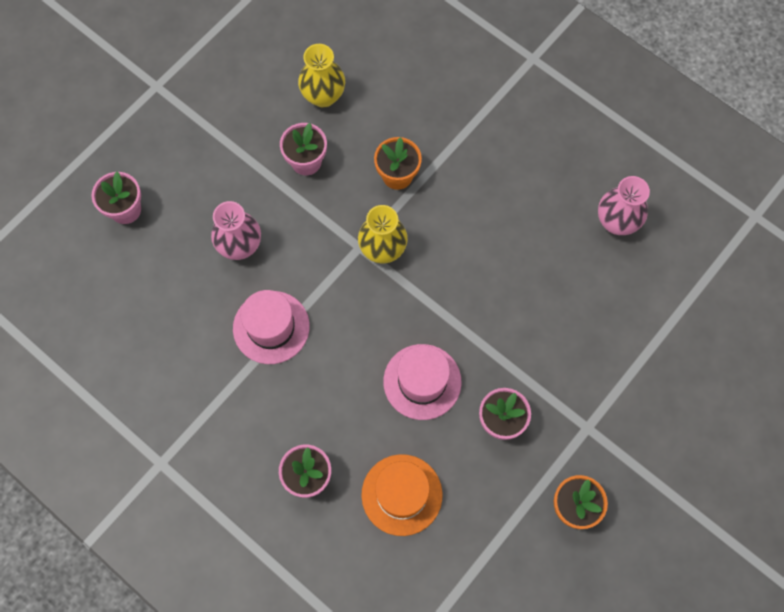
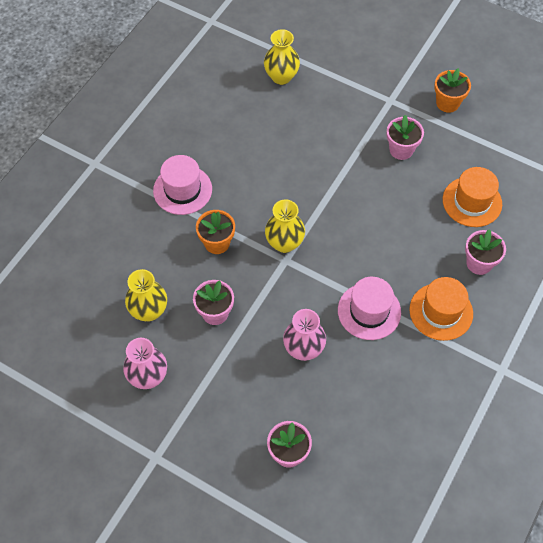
camera: 100 degrees left, 10 degrees down
(252, 411) = (441, 311): none -> orange hat
(422, 381) = (385, 201): pink hat -> pink hat (182, 190)
(616, 222) = (231, 97): pink vase -> pink vase (148, 377)
(645, 290) = (281, 77): none -> yellow vase

